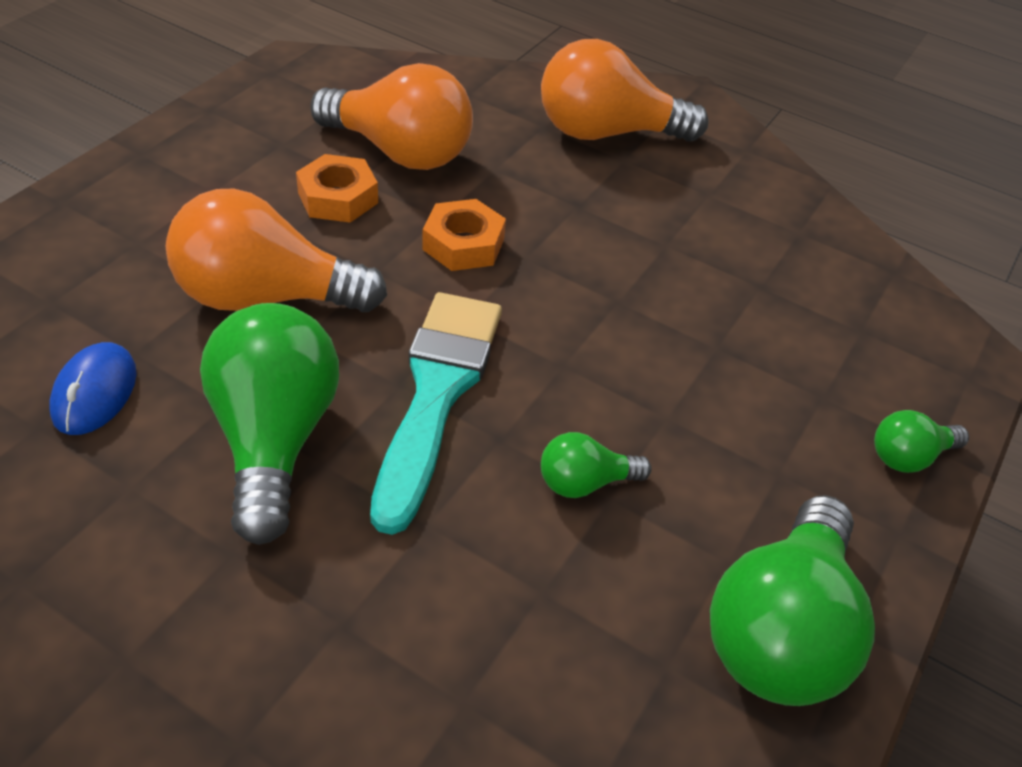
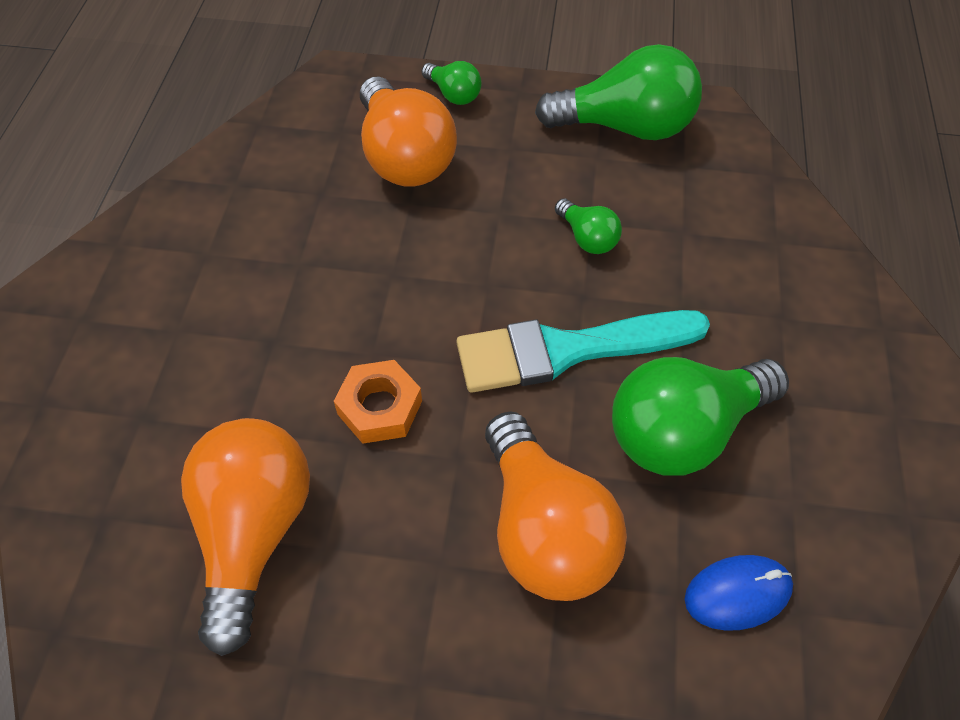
camera: 110 degrees left, 10 degrees up
(338, 198) = (366, 550): orange nut -> none
(606, 133) = (132, 359): orange light bulb -> orange light bulb (404, 157)

